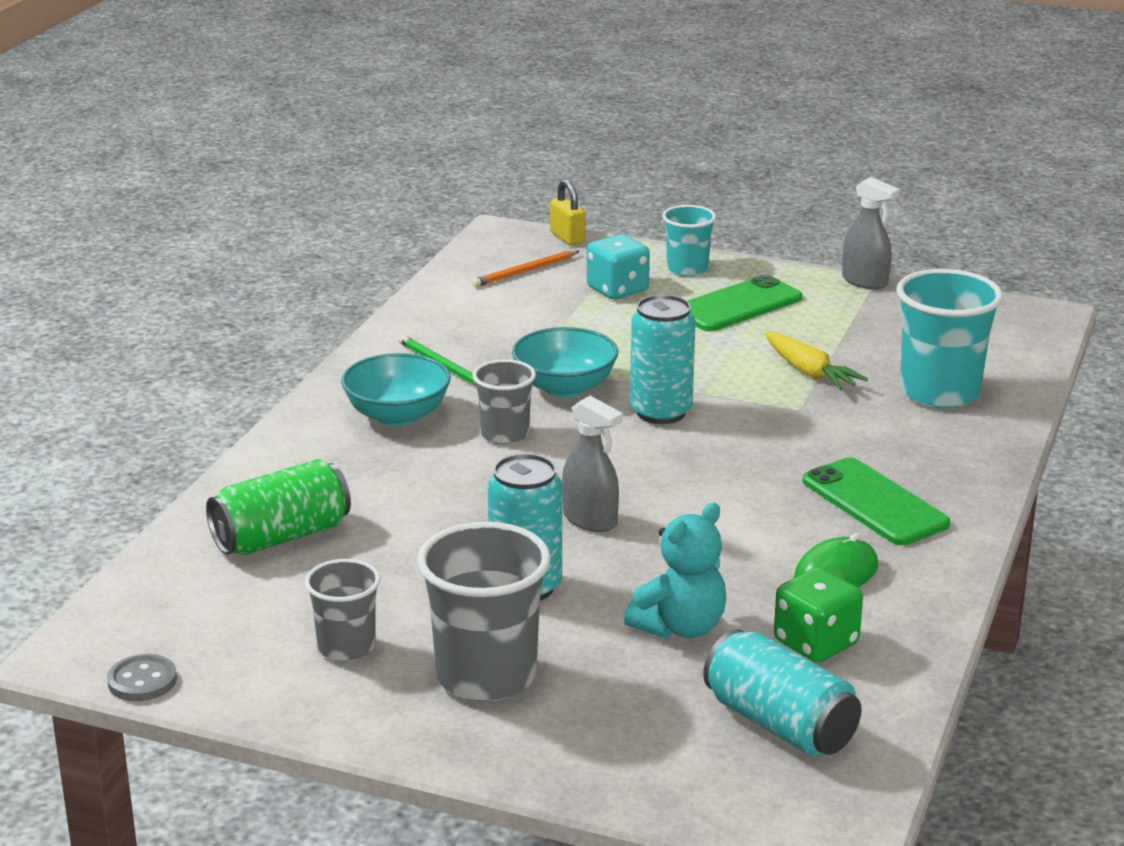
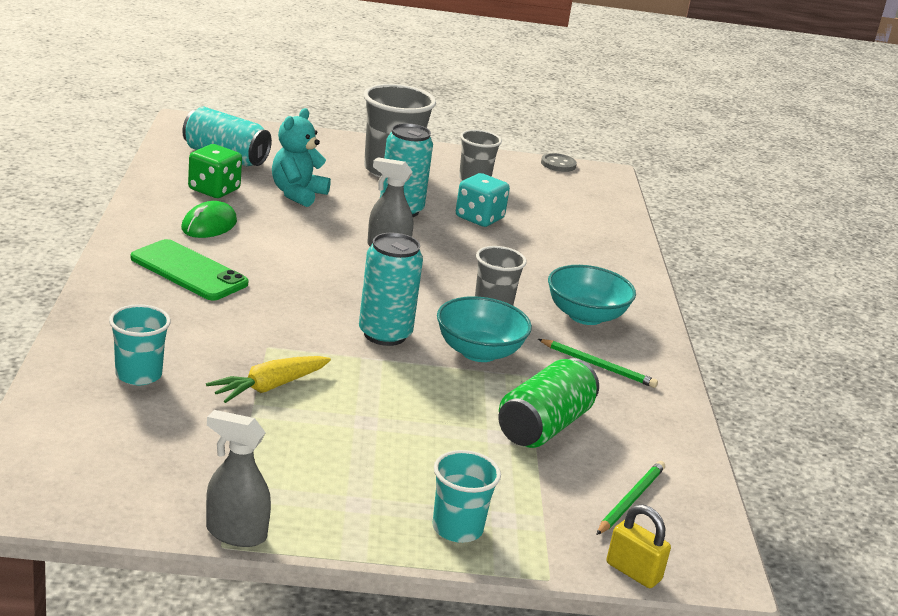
camera: 155 degrees right, 0 degrees up
(281, 537) = (569, 230): green can -> green can (544, 426)
(525, 271) = (630, 500): orange pencil -> green pencil
(617, 289) = (513, 482): turquoise dice -> turquoise dice (479, 218)
(738, 305) = (373, 472): green phone -> none
(809, 372) = (269, 387): yellow carrot -> yellow carrot turned 75 degrees counterclockwise
(939, 392) = (138, 375): turquoise cup -> turquoise cup, size x0.59

